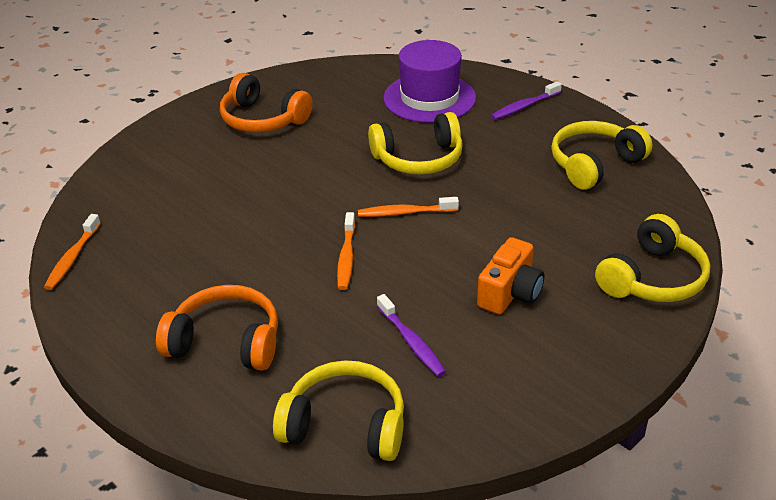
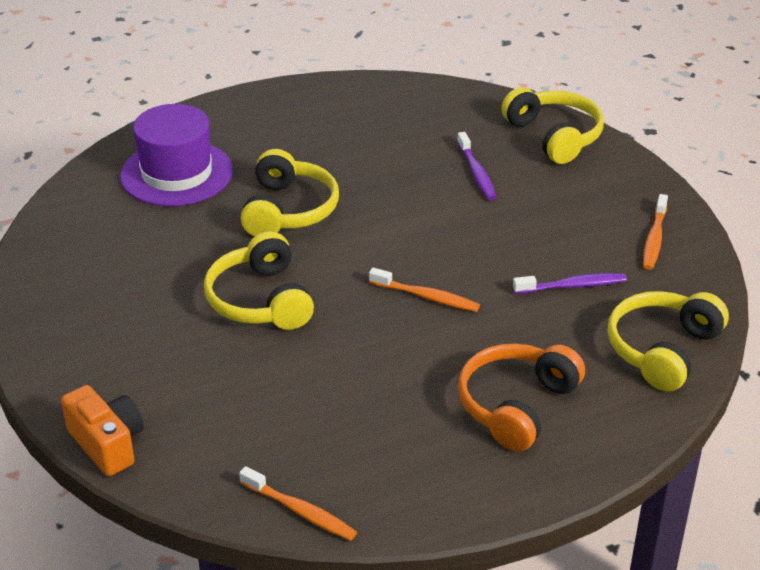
camera: 70 degrees left, 0 degrees up
(263, 119) = (115, 303): orange headphones -> none
(405, 213) = (377, 242): orange toothbrush -> orange toothbrush (654, 239)
(510, 293) = (535, 213): orange camera -> orange camera (107, 444)
(524, 106) = (245, 120): purple toothbrush -> purple toothbrush (476, 173)
(594, 164) = (376, 112): yellow headphones -> yellow headphones (260, 300)

